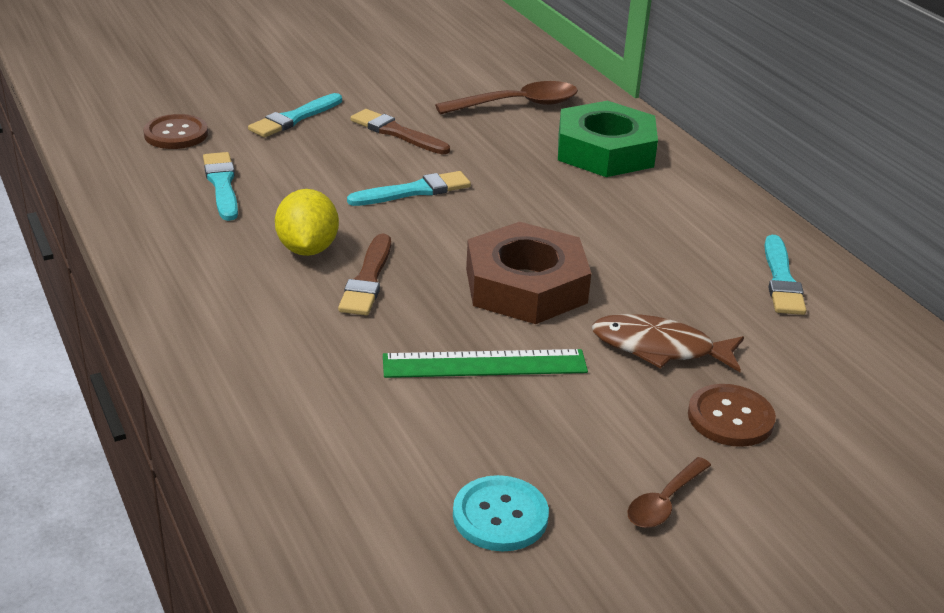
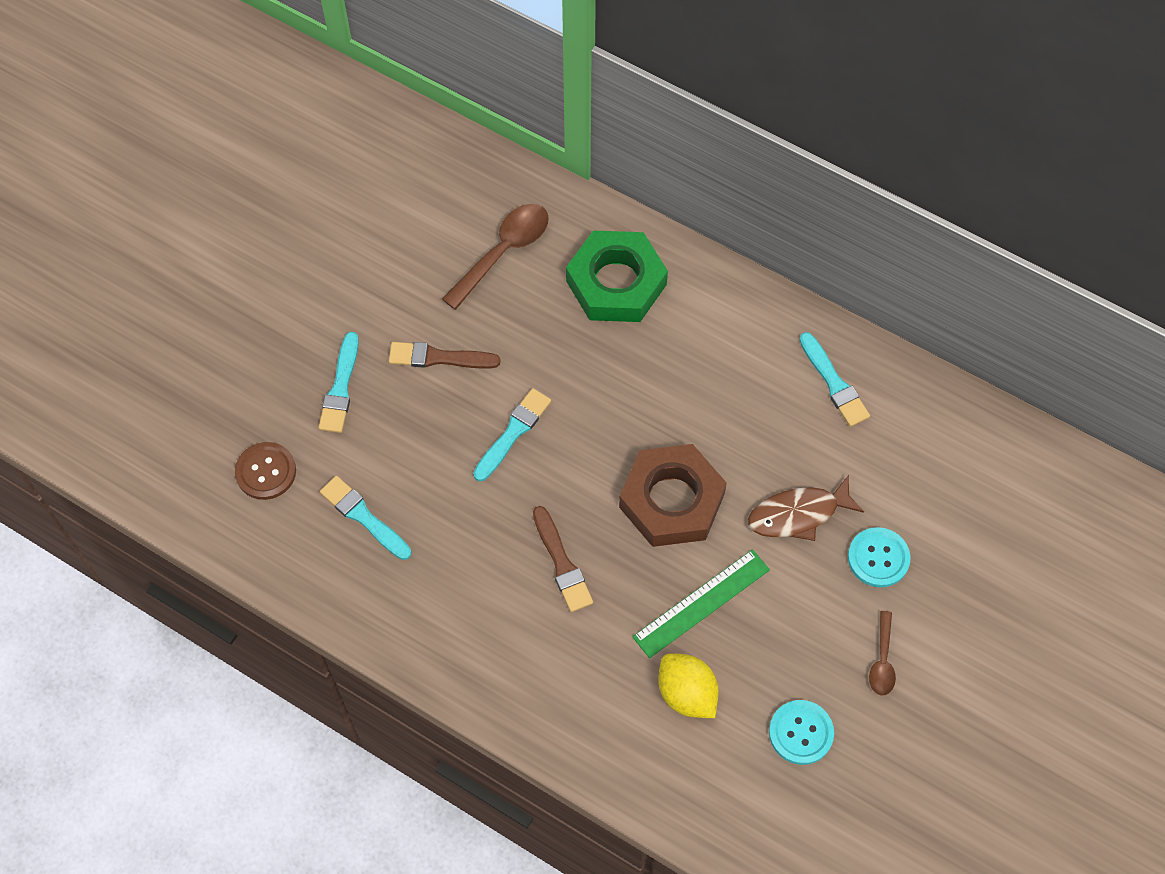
camera: 30 degrees left, 30 degrees up
(307, 249) = (493, 555): yellow lemon -> yellow lemon (687, 694)
(730, 418) = (878, 558): brown button -> turquoise button

